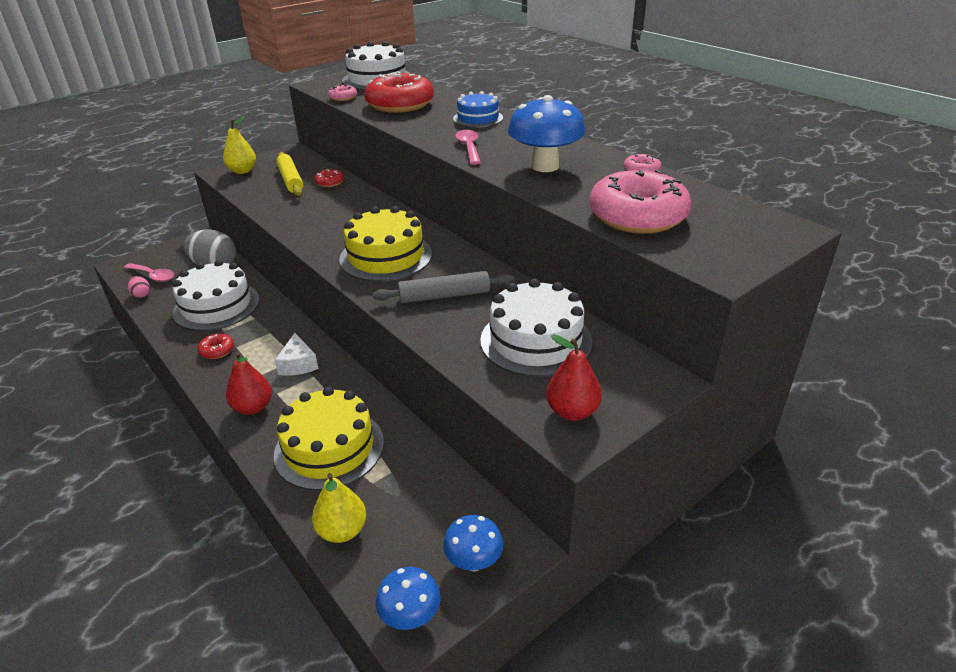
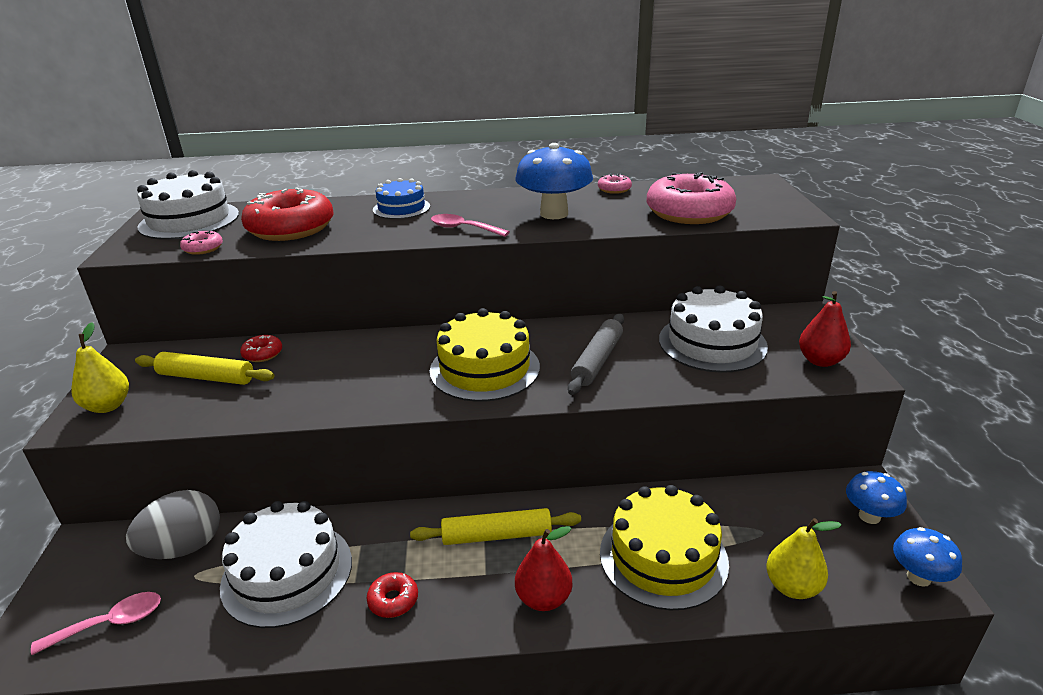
camera: 55 degrees left, 5 degrees down
(141, 295) = (145, 651): pink egg -> none
(298, 364) = (496, 535): white cheese -> yellow rolling pin

